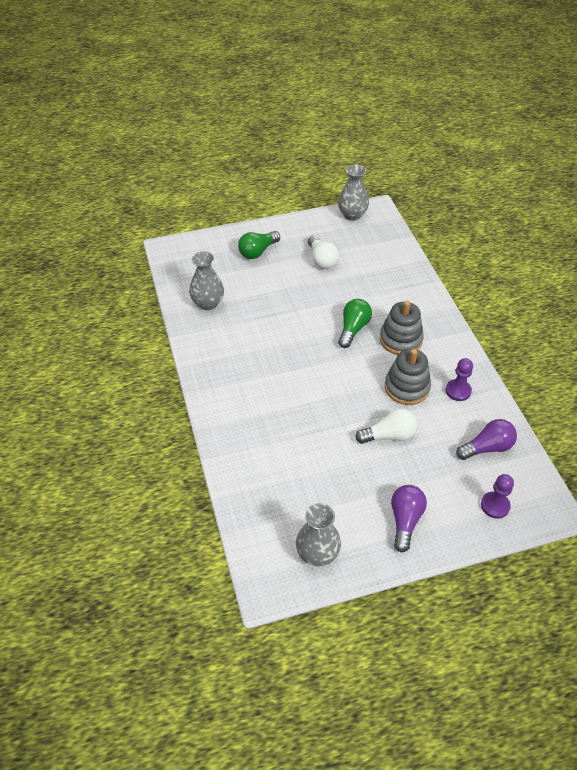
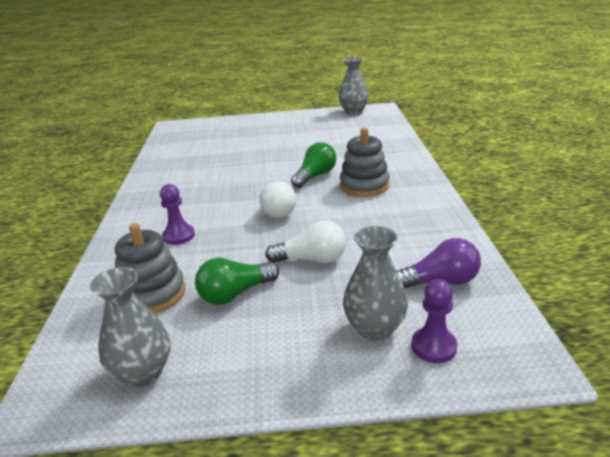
camera: 15 degrees right, 20 degrees down
(208, 303) = (181, 155): grey vase -> grey vase (374, 328)
(258, 251) = (251, 128): green light bulb -> green light bulb (235, 294)
(322, 260) = (309, 134): white light bulb -> white light bulb (278, 210)
(405, 520) = (290, 348): purple light bulb -> none
(407, 387) = (354, 221): grey stacking toy -> grey stacking toy (152, 294)
(458, 391) = (417, 228): purple pawn -> purple pawn (179, 236)

